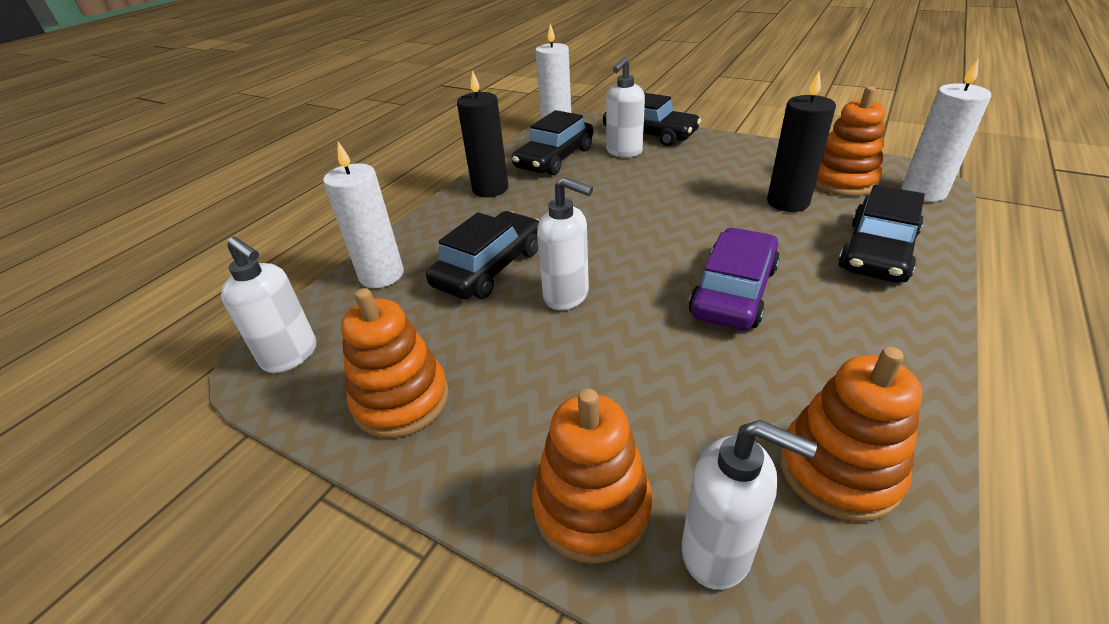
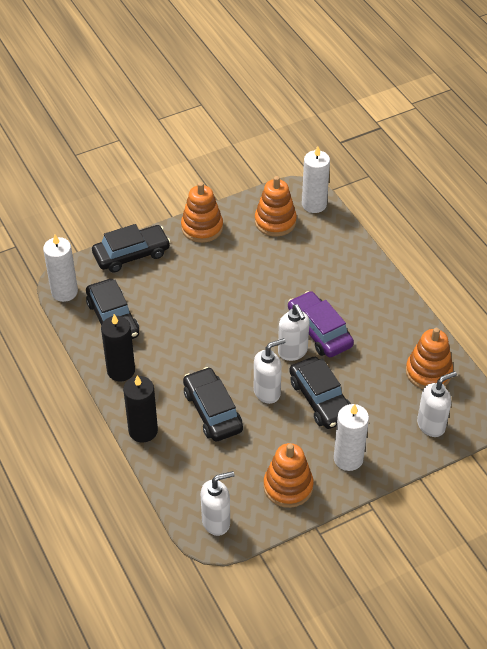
camera: 60 degrees left, 10 degrees up
(381, 275) = (174, 461): white candle -> white candle (348, 459)
(592, 507) = (391, 449): orange stacking toy -> orange stacking toy (202, 228)
(624, 152) = (142, 282): white soap dispenser -> white soap dispenser (293, 352)
(788, 202) = (272, 257): black candle -> black candle (143, 431)
(877, 251) = (339, 262): black car -> black car (320, 399)

